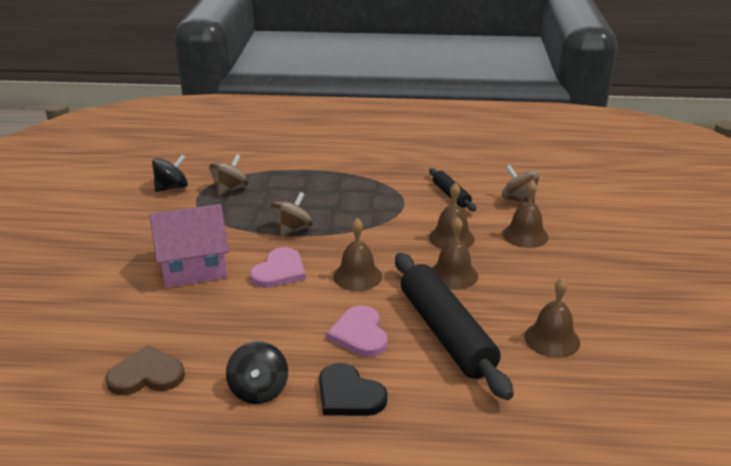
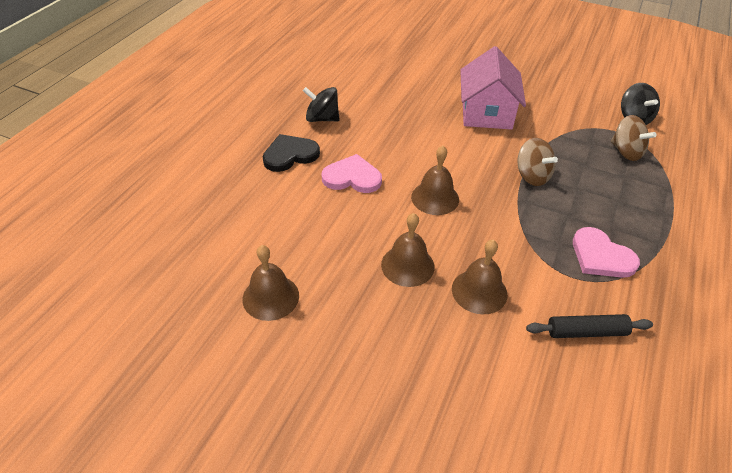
camera: 110 degrees right, 15 degrees up
(146, 375) = (366, 80): brown heart -> none
(279, 271) = (462, 154): pink heart -> pink heart (601, 256)
(446, 333) = (323, 227): black rolling pin -> none
(518, 200) = (559, 407): brown spinning top -> none
(525, 235) = (462, 368): brown bell -> none

